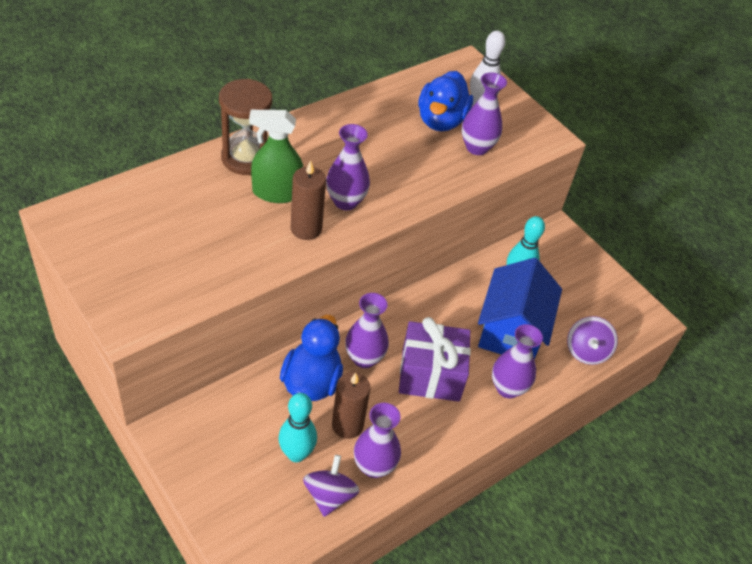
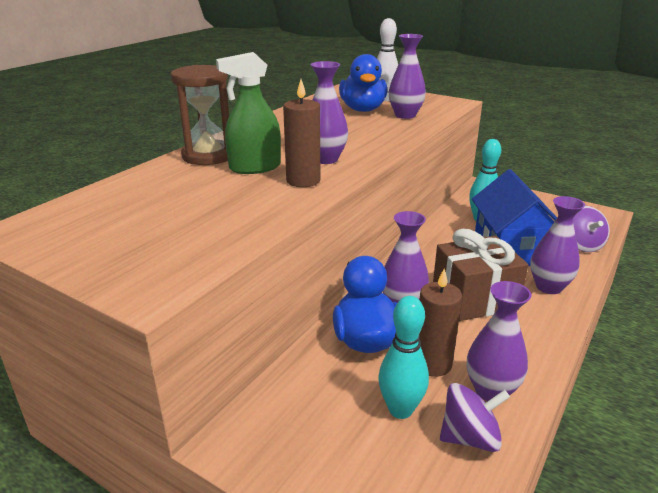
camera: 15 degrees left, 20 degrees down
(329, 495) = (470, 437): purple spinning top -> purple spinning top turned 90 degrees clockwise
(430, 375) = (474, 299): purple gift -> brown gift

